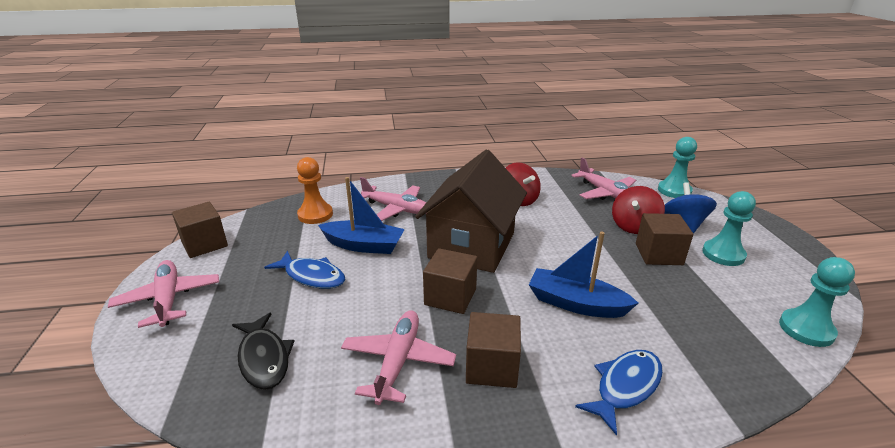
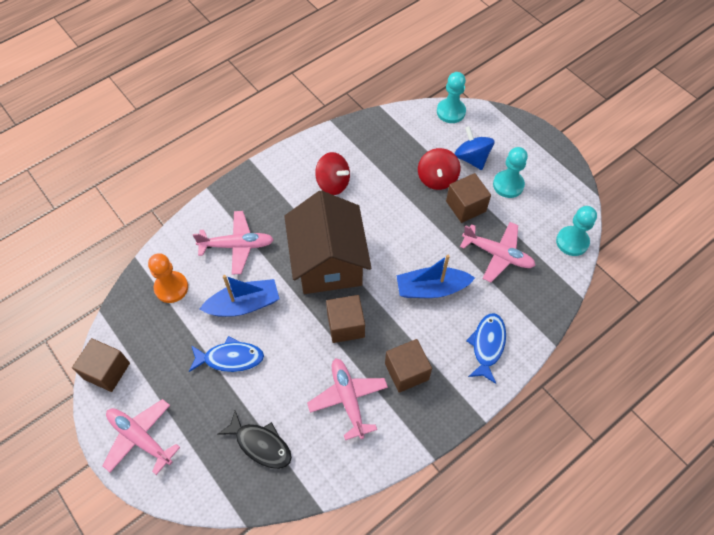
camera: 30 degrees left, 30 degrees up
(606, 193) = (399, 141): pink plane -> pink plane (498, 254)

